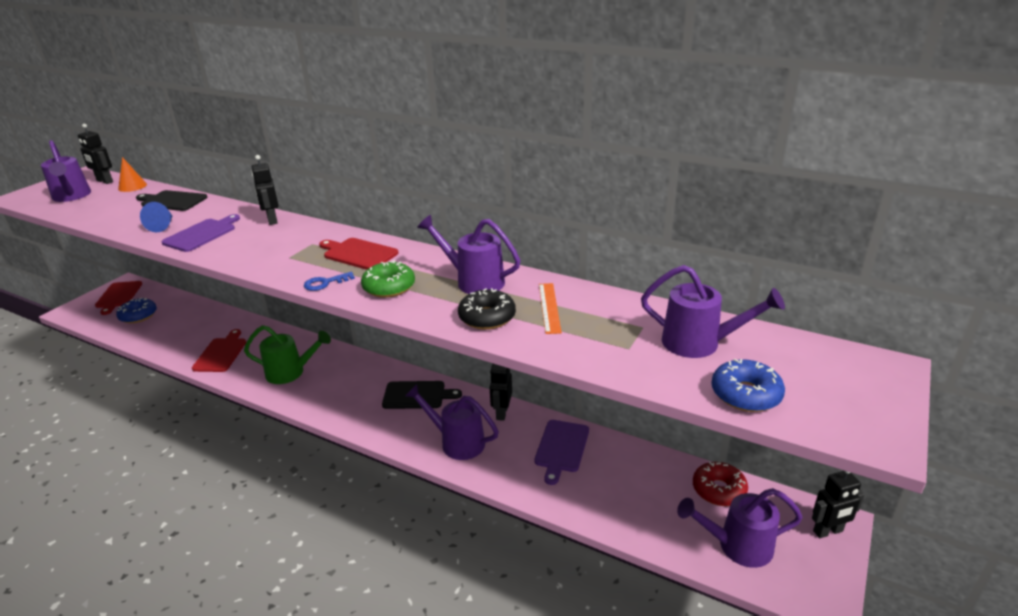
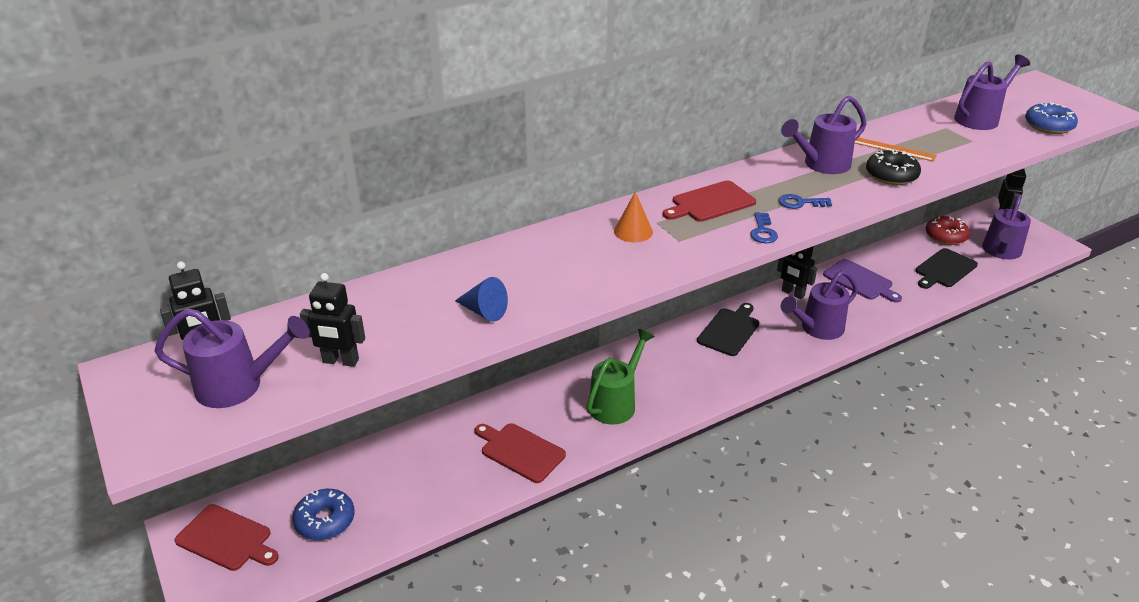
camera: 60 degrees left, 5 degrees up
(132, 186) = (276, 324): orange cone -> orange cone (633, 231)
(172, 201) = (393, 295): black cutting board -> black cutting board (944, 269)
(202, 234) = (549, 285): purple cutting board -> none
(272, 220) = (559, 234): black robot -> black robot (340, 361)
(389, 287) = (800, 203): green donut -> blue key

